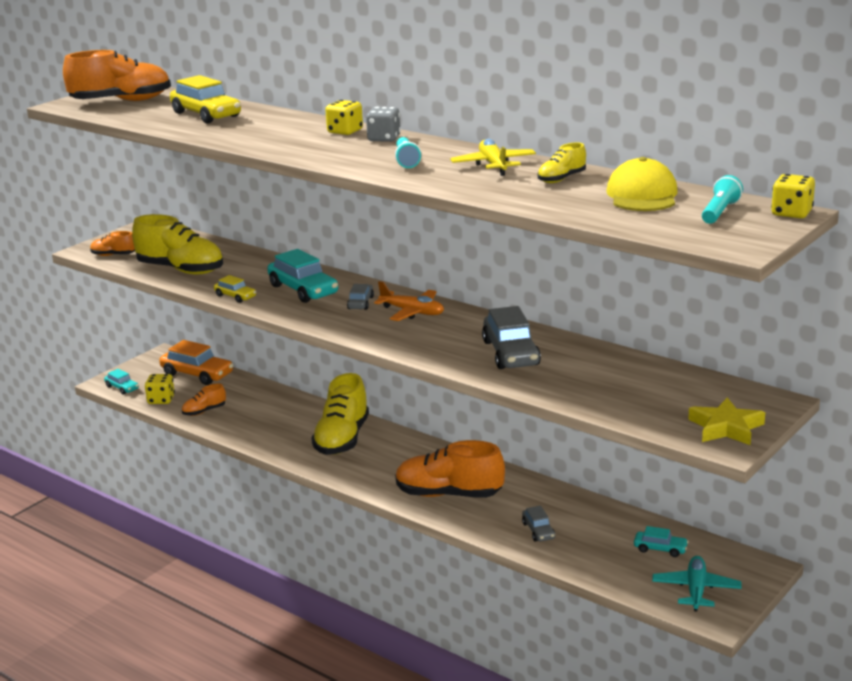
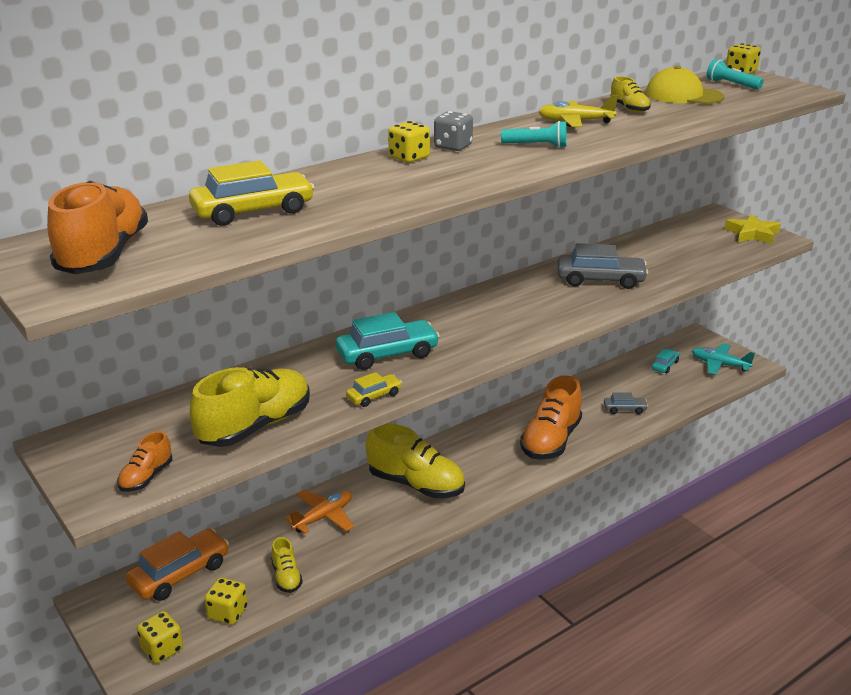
camera: 75 degrees left, 5 degrees up
(122, 388) = (162, 649): turquoise car -> yellow dice
(204, 411) = (286, 577): orange shoe -> yellow shoe
(360, 303) = (446, 328): grey car -> none
(412, 312) = (486, 307): orange plane -> orange plane (323, 517)

